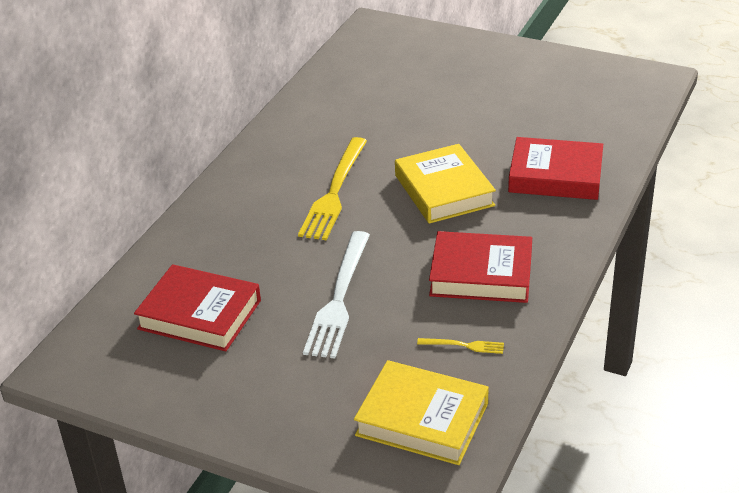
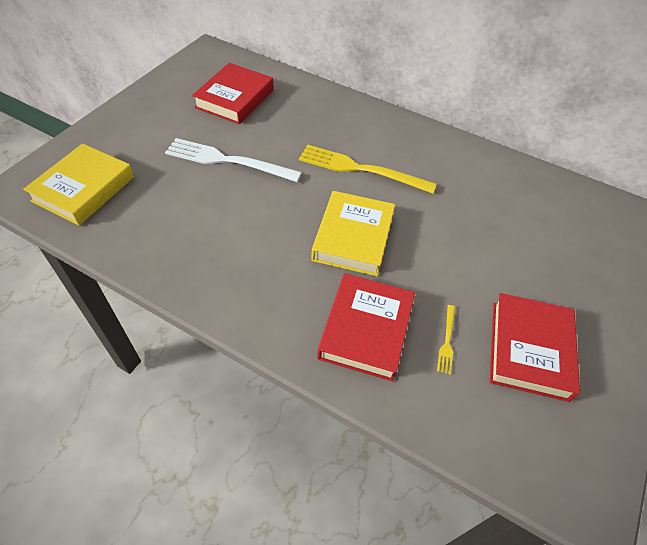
camera: 90 degrees right, 15 degrees up
(444, 190) = (353, 237): yellow book -> yellow book turned 60 degrees counterclockwise
(463, 345) = (147, 221): yellow fork -> yellow fork (447, 341)
(481, 274) = (228, 245): red book -> red book (529, 350)

